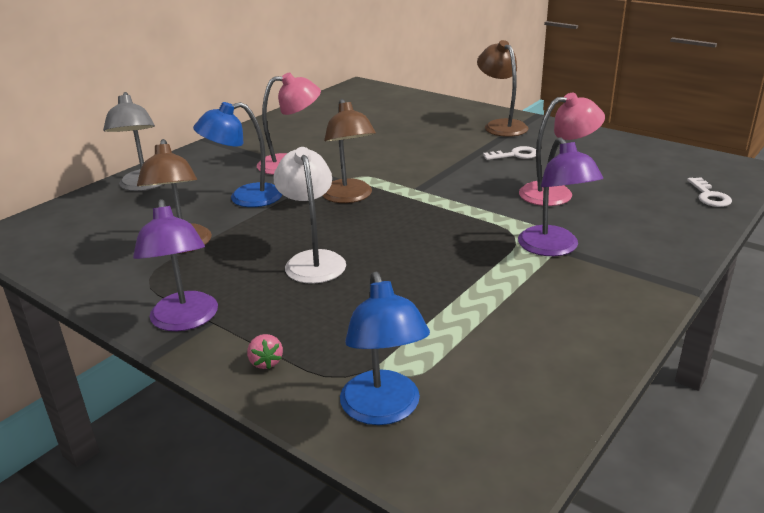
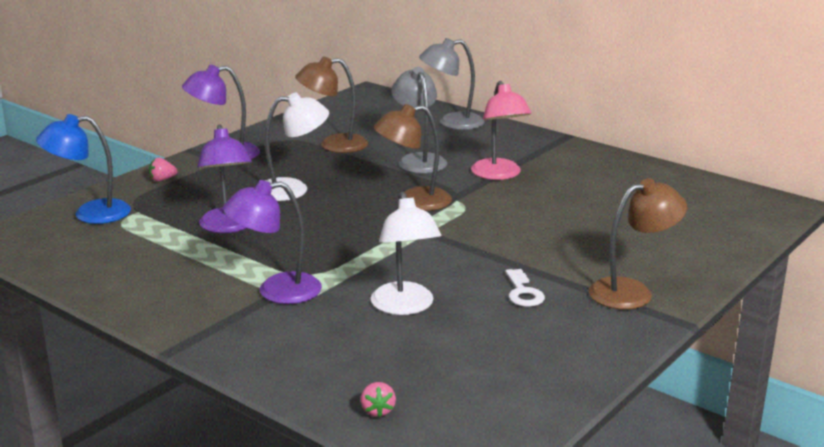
camera: 90 degrees right, 5 degrees down
(245, 198) = (419, 160): blue lamp -> grey lamp
(416, 290) = (228, 227): none -> purple lamp
(556, 193) = (405, 307): pink lamp -> white lamp
(709, 196) = (377, 411): white key -> pink strawberry

